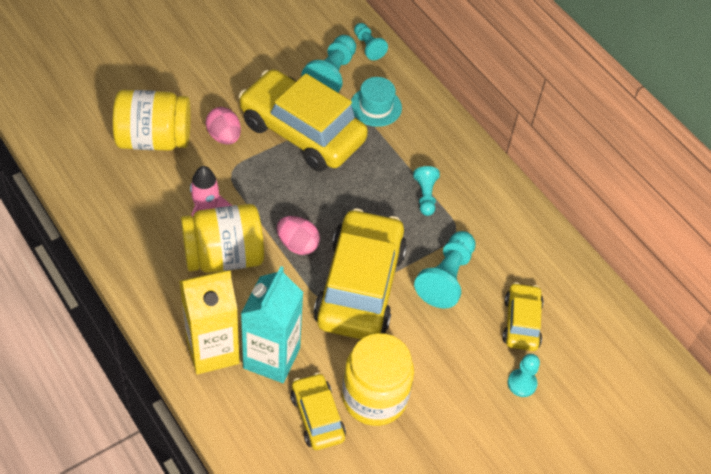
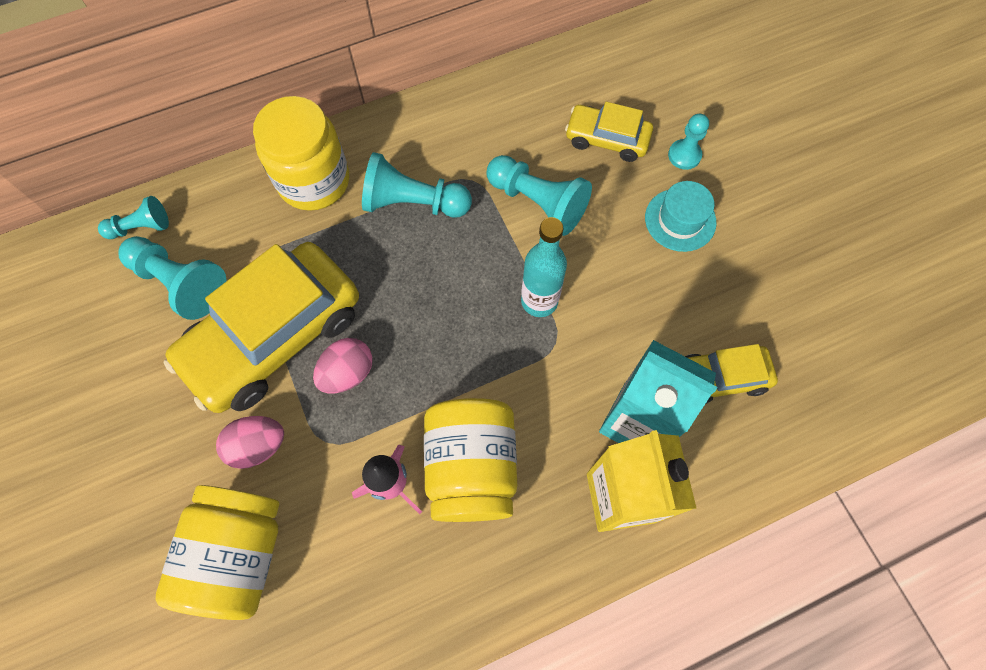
camera: 75 degrees left, 15 degrees up
(297, 245) = (466, 367): pink egg -> pink egg (347, 373)
(360, 286) = (539, 301): yellow car -> turquoise bottle
(374, 397) = (696, 309): yellow jar -> yellow jar (314, 181)
(375, 107) = (253, 235): turquoise hat -> turquoise hat (680, 220)
(425, 196) = (413, 203): turquoise pawn -> turquoise pawn, size x1.67

